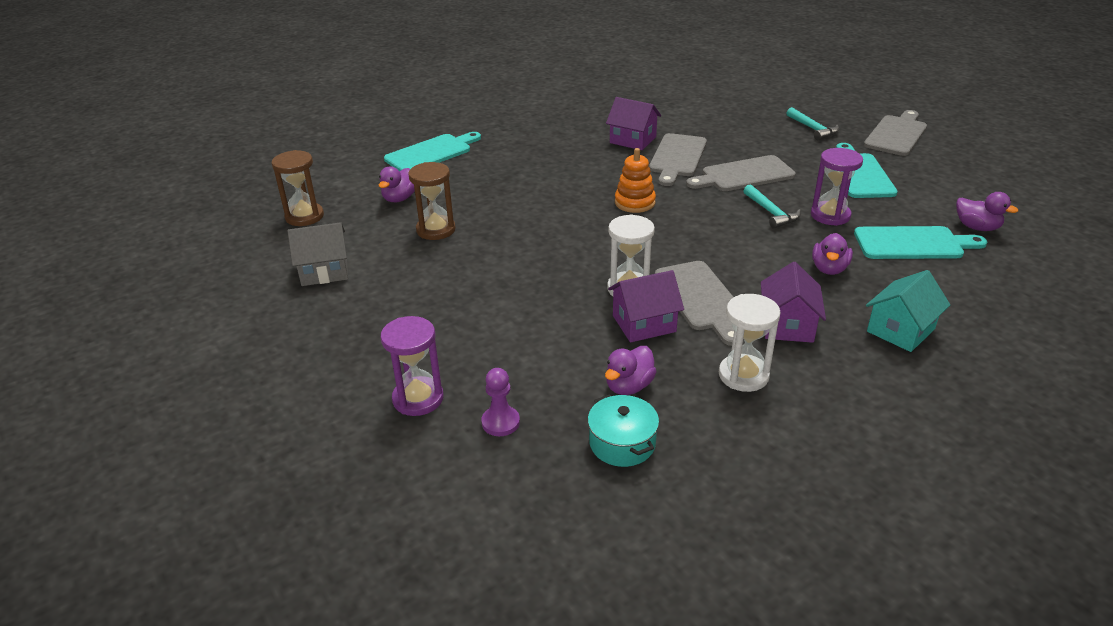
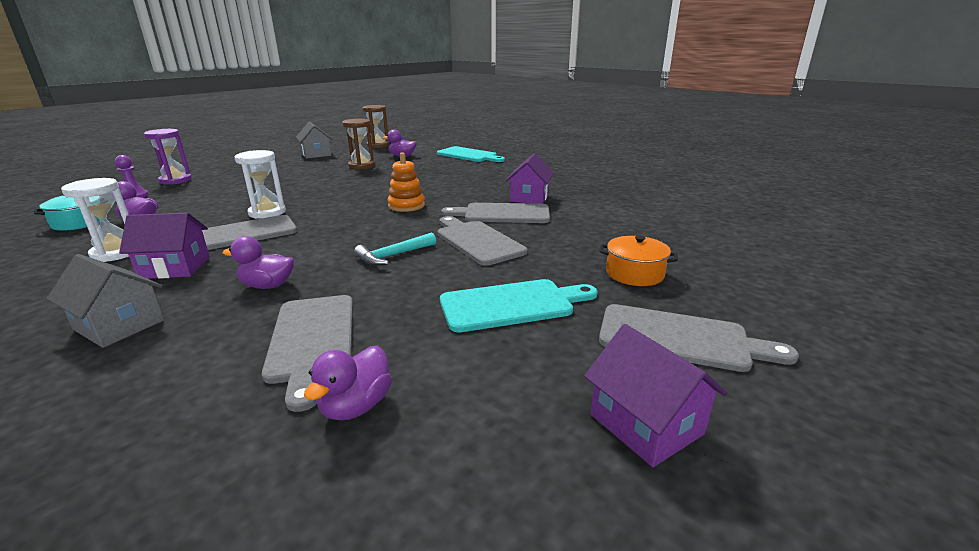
camera: 75 degrees right, 10 degrees down
(644, 323) = (215, 219): purple house -> purple house (646, 424)
(813, 129) = (634, 273): turquoise hammer -> orange pot
(830, 215) = (389, 286): purple hourglass -> none
(900, 330) = (119, 325): turquoise house -> grey house
(913, 244) = (312, 341): turquoise cutting board -> grey cutting board

